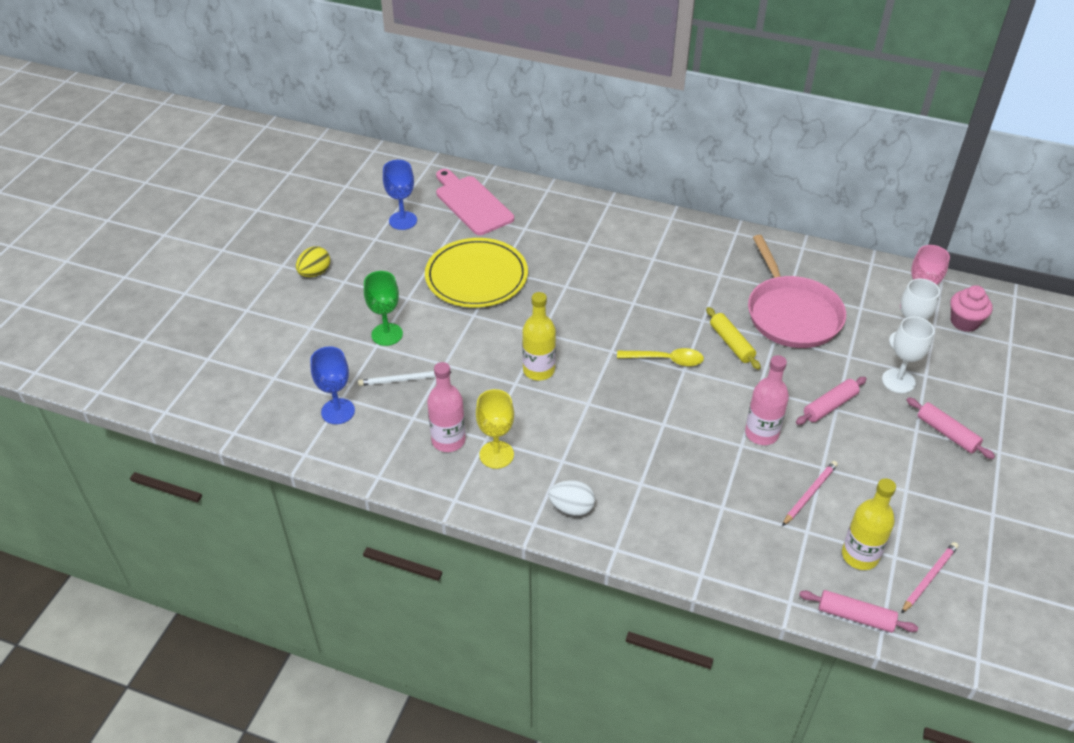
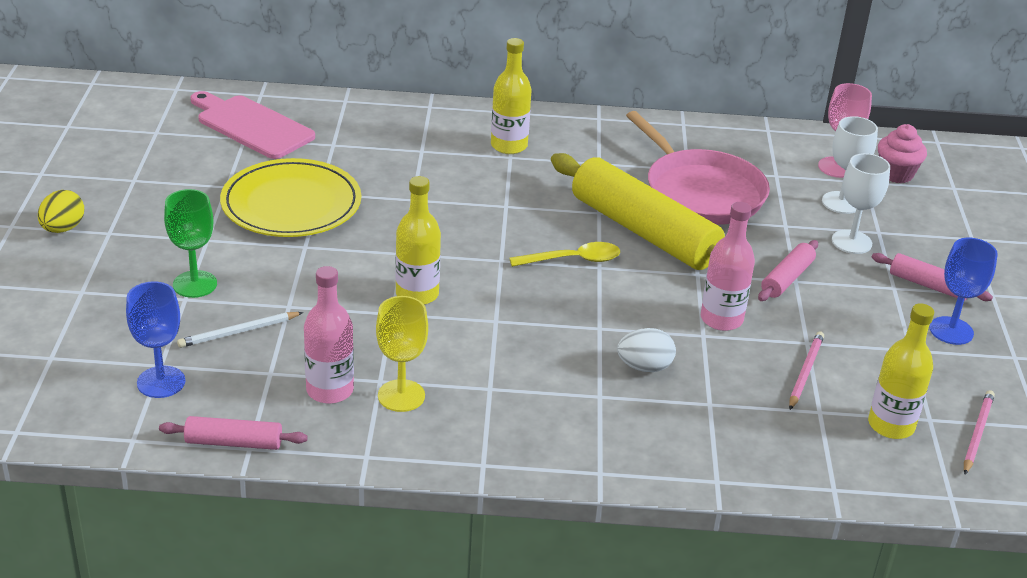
camera: 20 degrees left, 10 degrees down
(403, 220) = (165, 155): blue goblet -> blue goblet (951, 331)
(571, 508) = (525, 438): white egg -> white egg (644, 367)
(655, 248) = (509, 146): none -> yellow bottle
(731, 343) = (644, 231): yellow rolling pin -> yellow rolling pin, size x2.17
(855, 616) = (915, 489): pink rolling pin -> pink rolling pin (234, 442)

